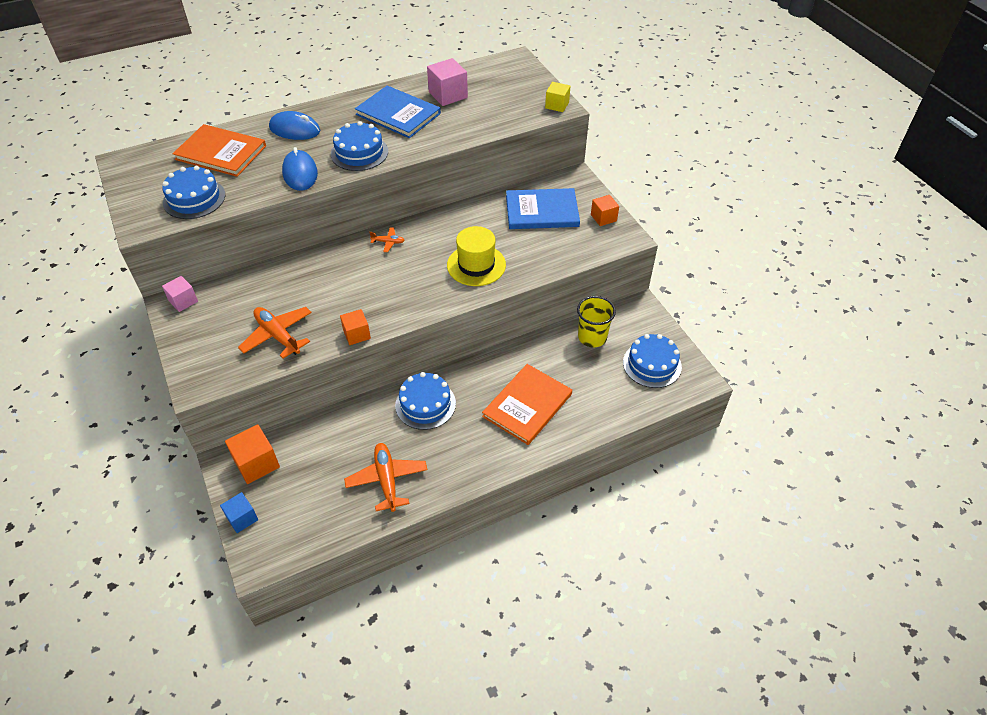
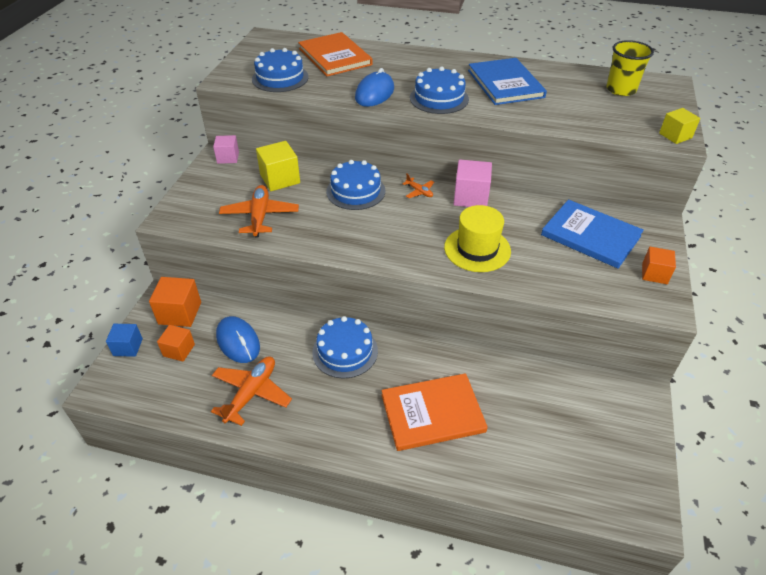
camera: 40 degrees right, 5 degrees down
(257, 294) = (280, 179): none -> yellow cube
(295, 130) = (407, 62): blue mouse -> blue mouse (238, 342)
(356, 334) = (317, 249): orange cube -> orange cube (179, 350)
(448, 95) = (568, 86): pink cube -> pink cube (470, 197)
(592, 337) = (559, 391): yellow cup -> yellow cup (621, 90)
(652, 364) = (603, 461): blue cake -> blue cake (355, 191)

